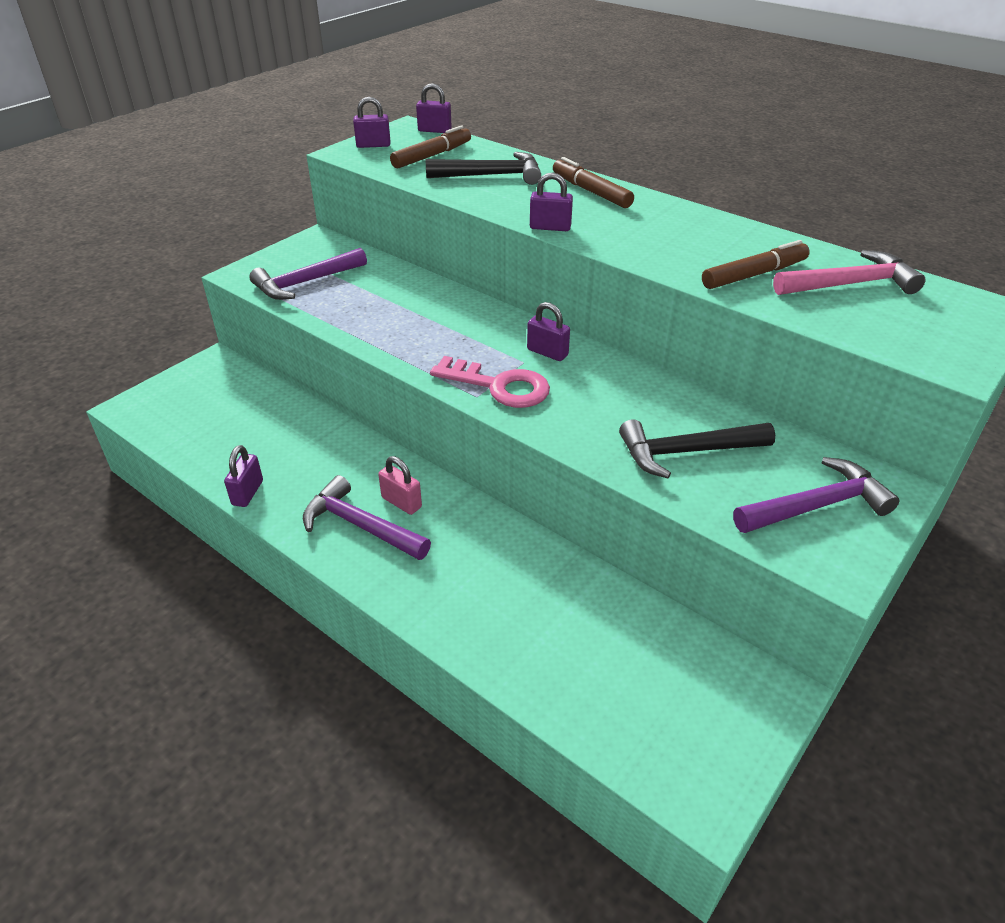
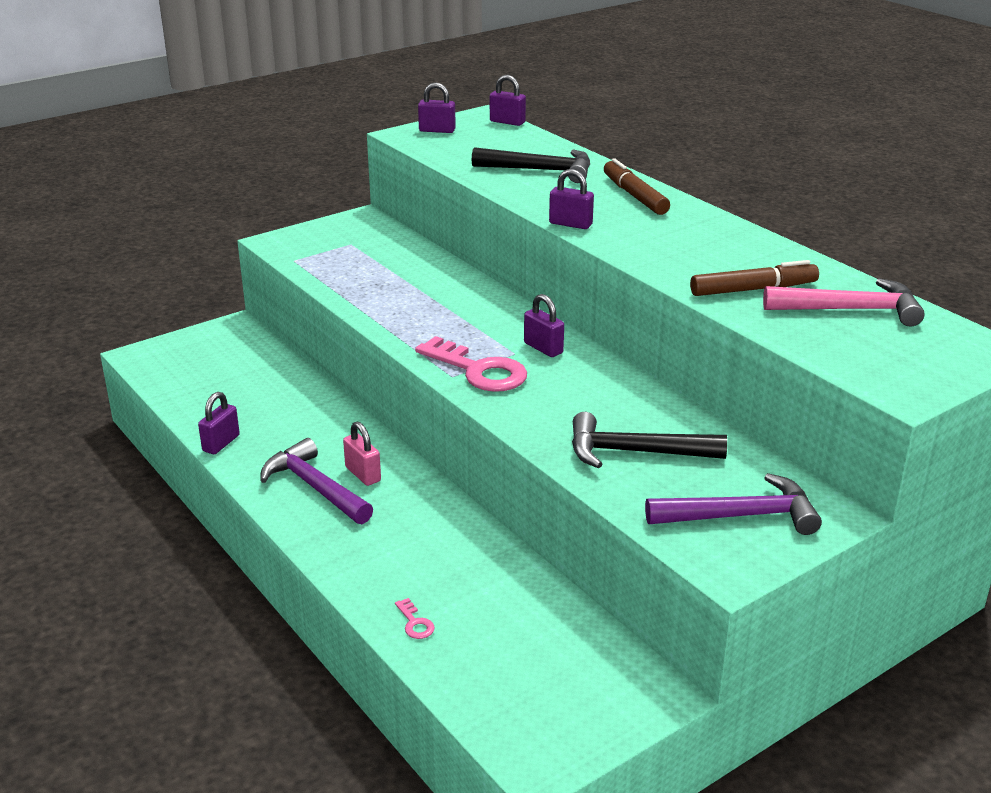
camera: 15 degrees right, 10 degrees down
(305, 283) = (334, 256): purple hammer -> none
(432, 156) = (490, 146): brown marker -> none
(520, 663) = (415, 623): none -> pink key

